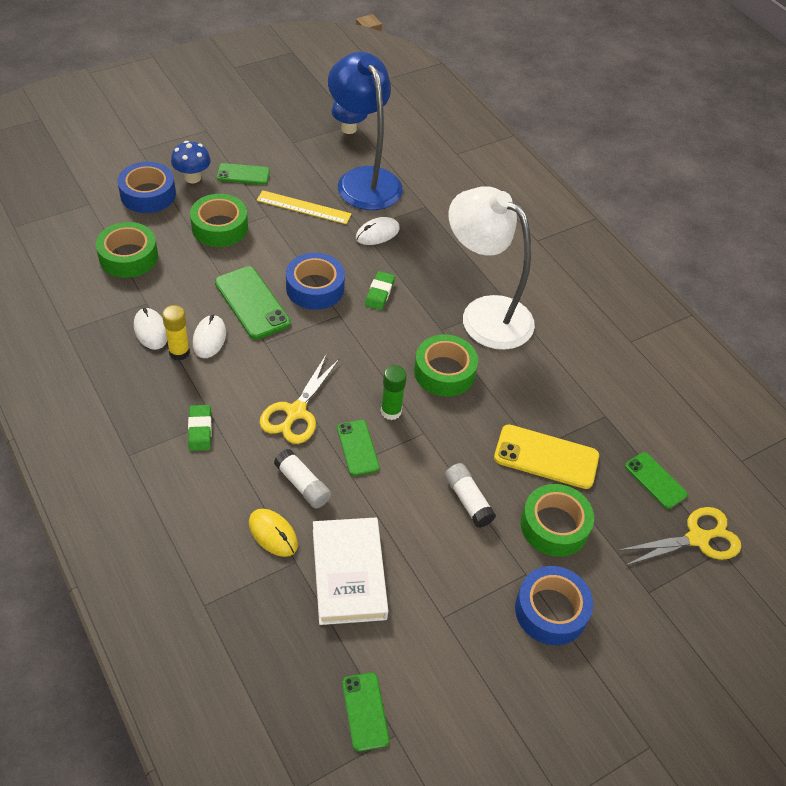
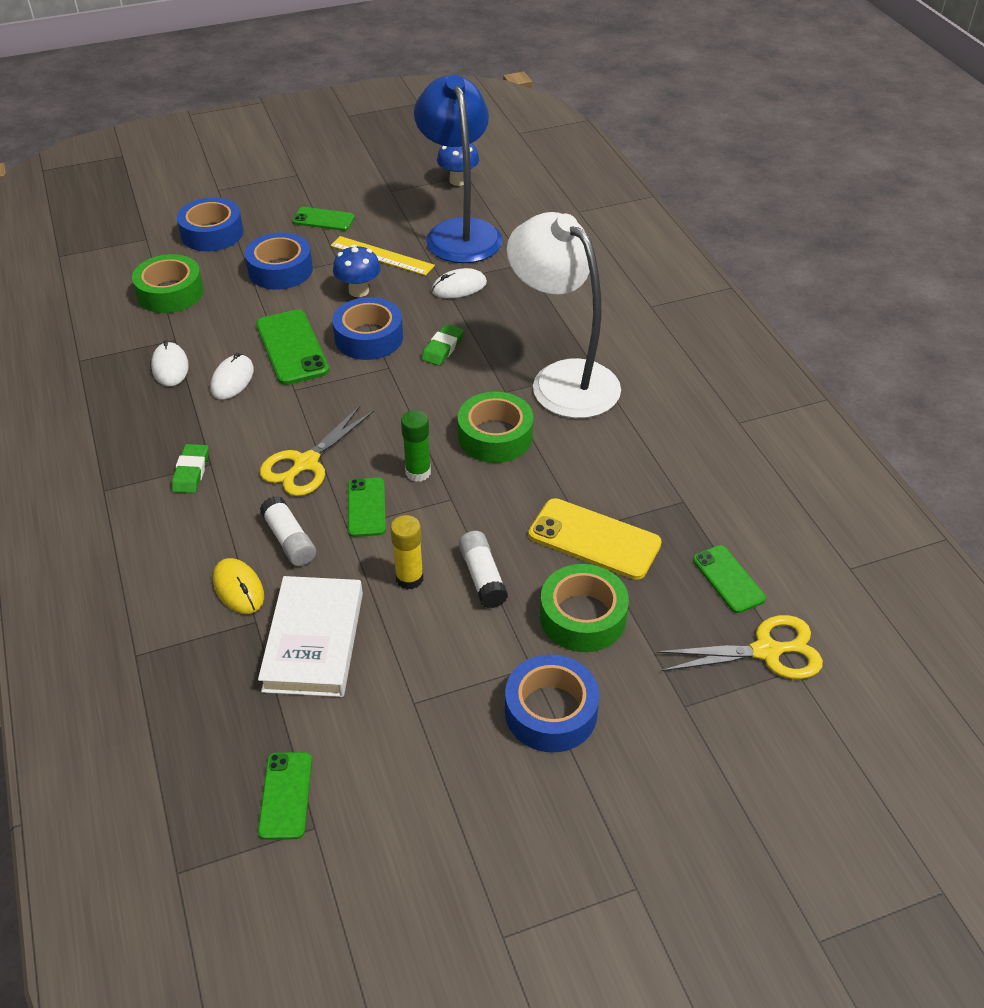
camera: 15 degrees right, 5 degrees down
(179, 352) = (194, 391): yellow glue stick -> yellow glue stick (409, 578)
(192, 178) = (266, 220): blue mushroom -> blue mushroom (359, 291)
(220, 227) = (280, 270): green tape -> blue tape

